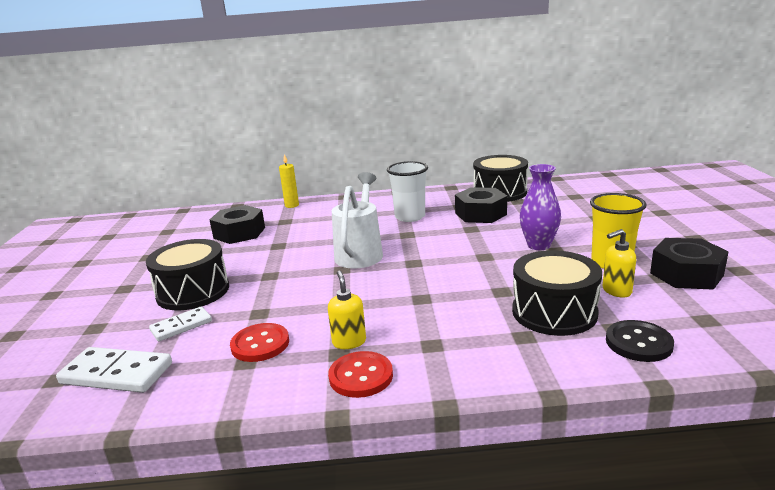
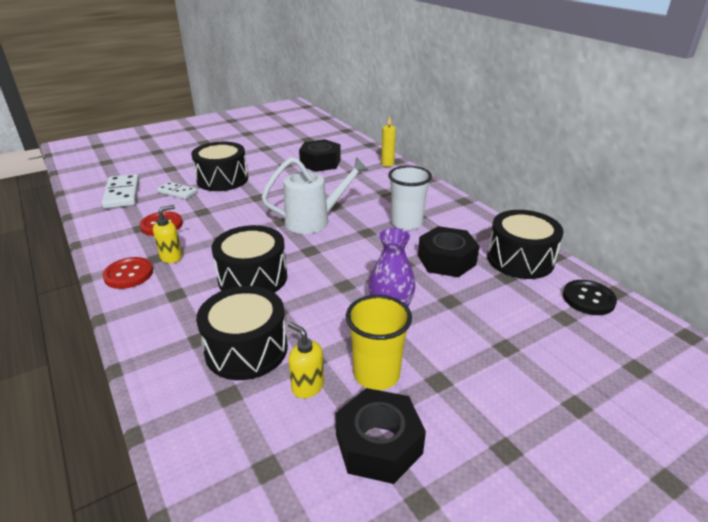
camera: 60 degrees right, 10 degrees up
(437, 296) = (252, 278): none -> black drum
(638, 343) = (203, 414): black button -> black button (588, 299)

